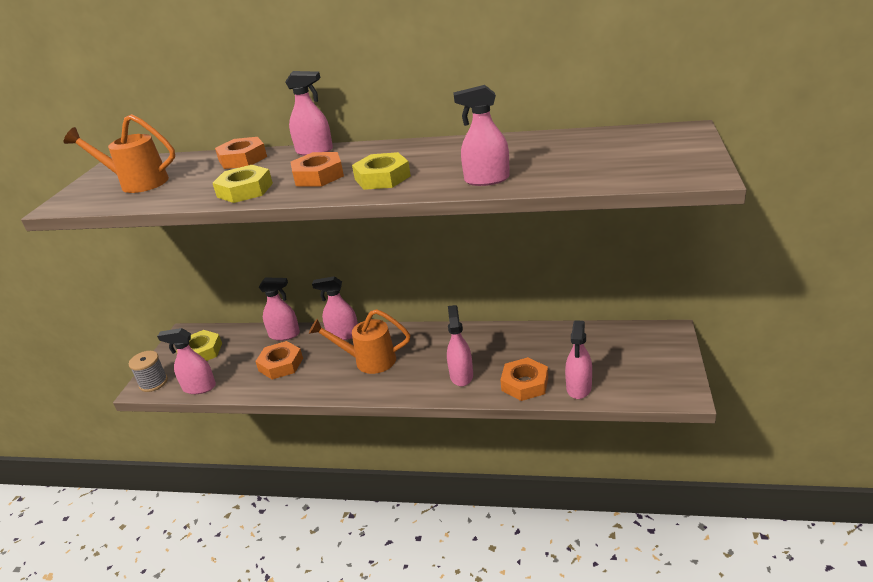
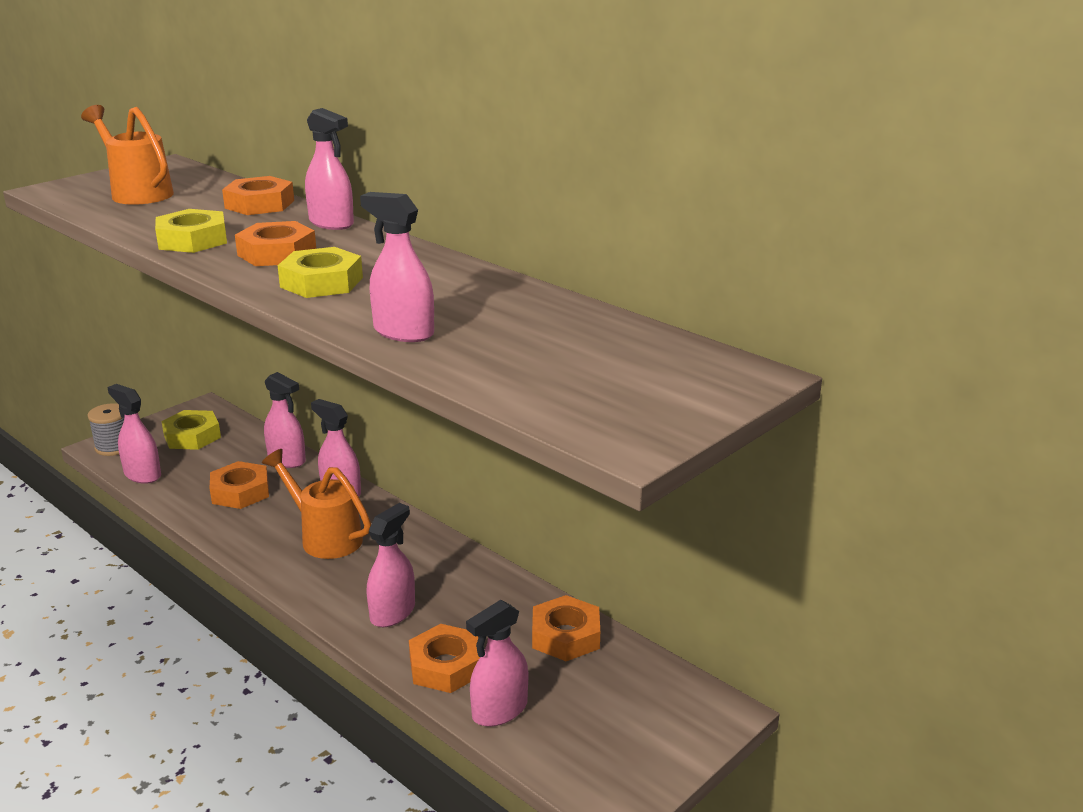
camera: 30 degrees right, 5 degrees down
(560, 339) = (566, 636): none -> orange nut

